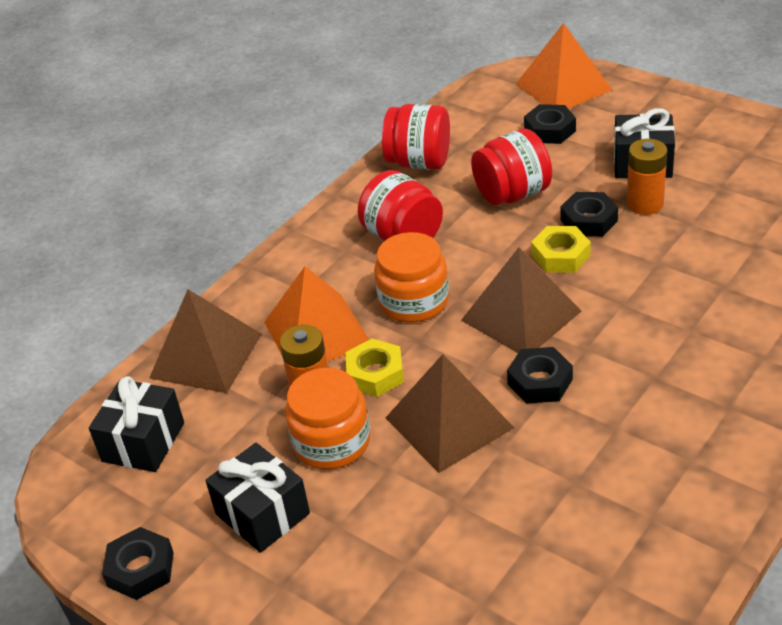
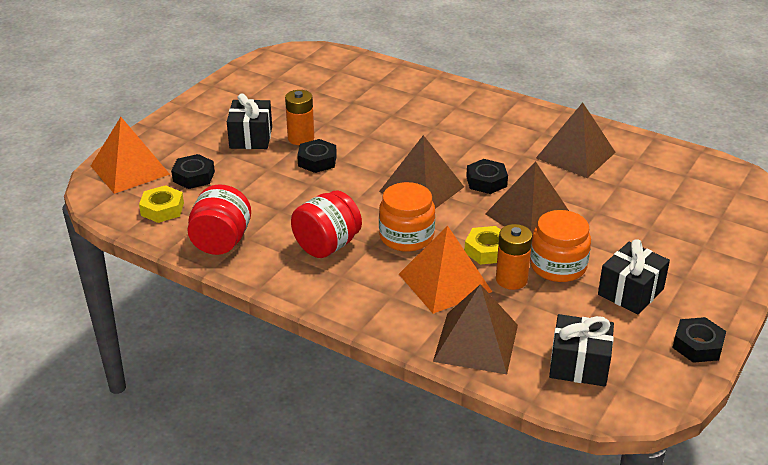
camera: 100 degrees left, 5 degrees down
(512, 194) = (278, 193): red jar -> none
(560, 255) = (356, 173): yellow nut -> yellow nut (162, 209)
(621, 496) = (575, 155): none -> brown pyramid

